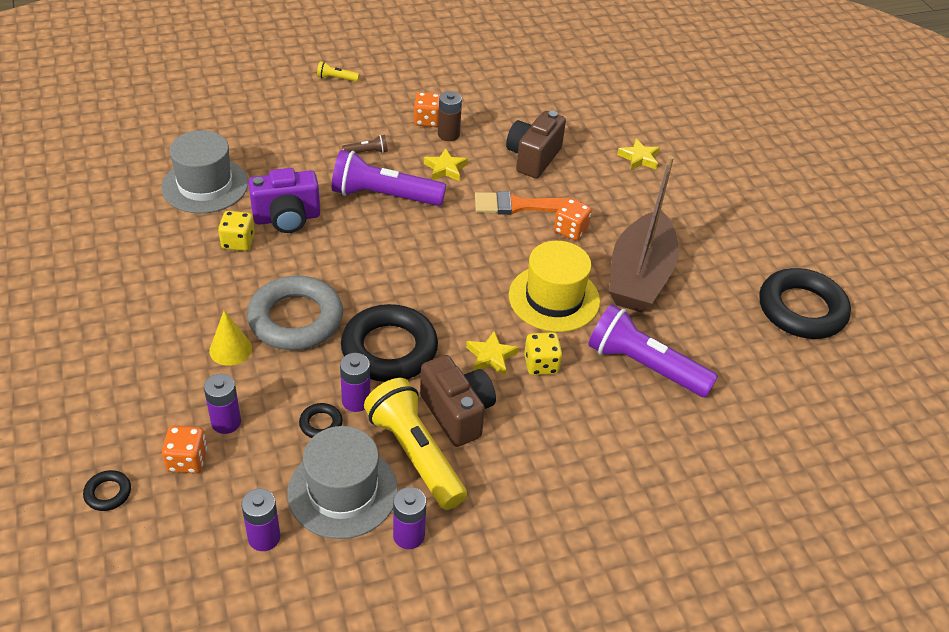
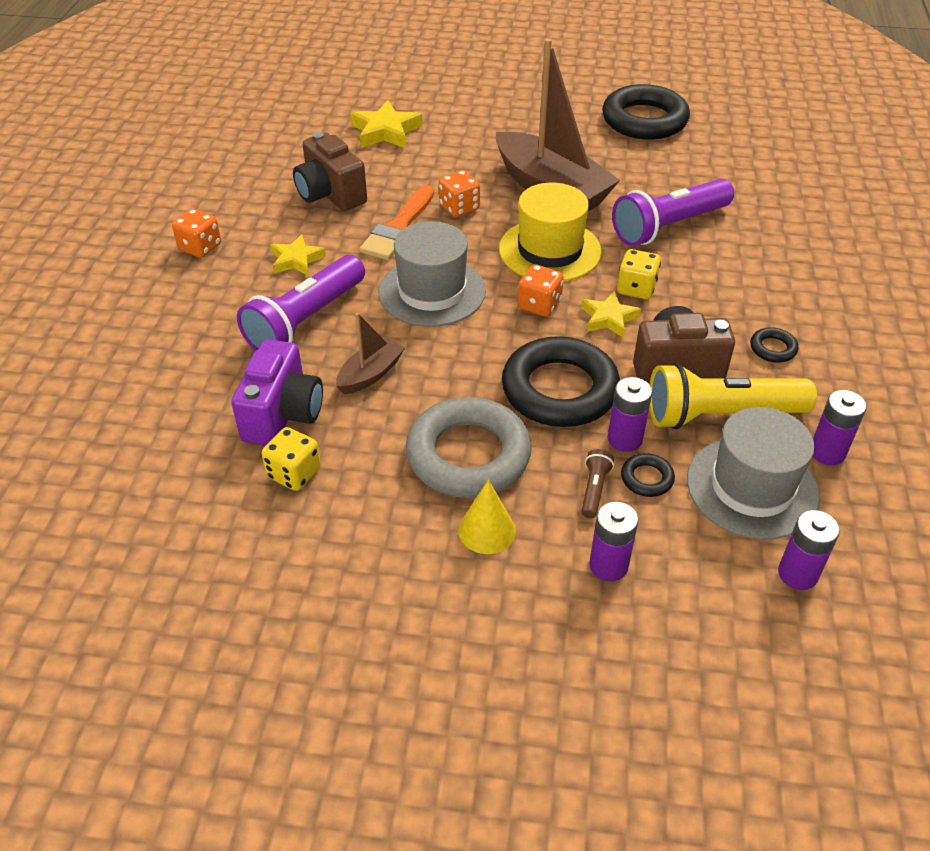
camera: 60 degrees left, 0 degrees up
(108, 493) = (680, 720): black ring -> black ring (773, 348)
(187, 460) = (655, 620): orange dice -> orange dice (539, 305)
(205, 185) = (154, 479): grey hat -> grey hat (432, 291)
(336, 78) = (46, 296): yellow flashlight -> none
(348, 245) = (370, 374): none -> brown boat
(367, 152) = (215, 311): brown flashlight -> brown flashlight (594, 489)
(448, 134) = (240, 239): brown battery -> none
(639, 158) = (386, 131): yellow star -> yellow star, size x1.51

